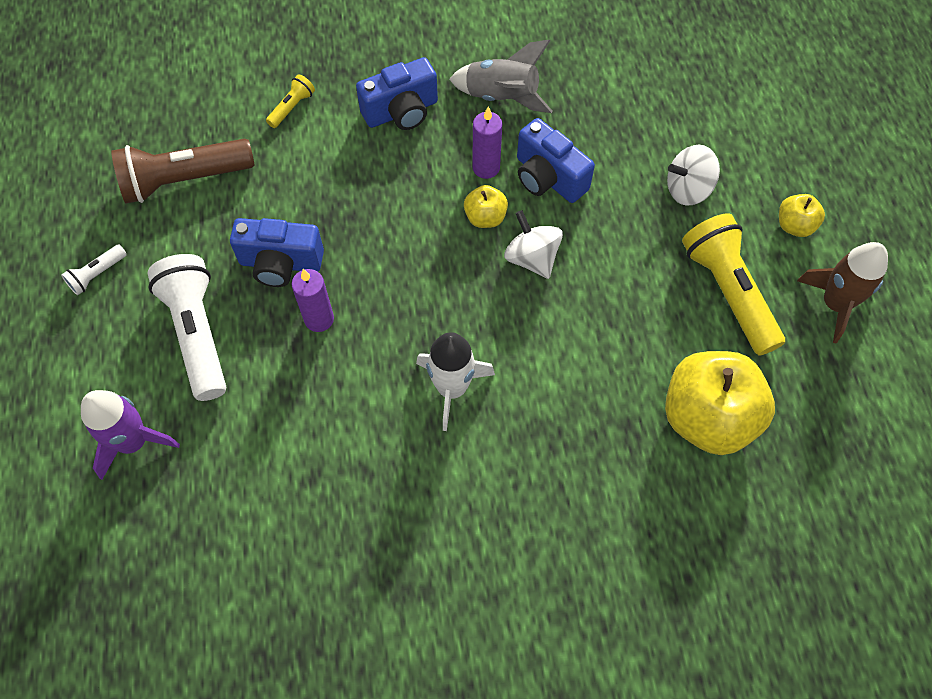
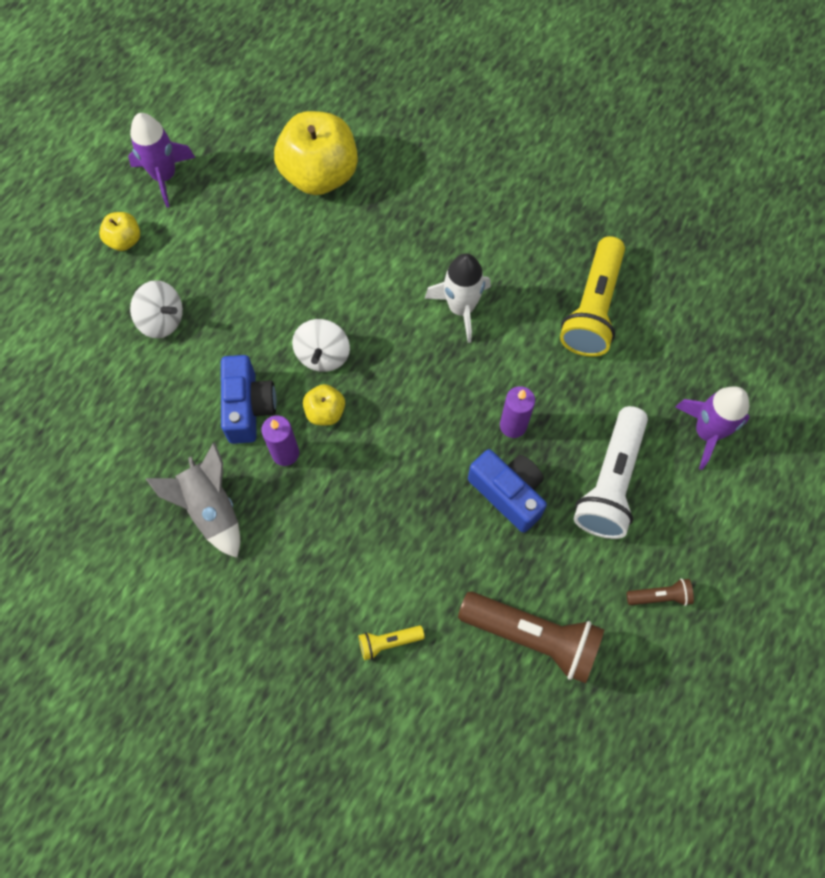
camera: 140 degrees left, 5 degrees up
(97, 275) = (660, 596): white flashlight -> brown flashlight
(401, 111) = (302, 561): blue camera -> none
(727, 292) = (220, 233): yellow flashlight -> yellow flashlight (593, 308)
(835, 304) = (164, 176): brown rocket -> purple rocket

